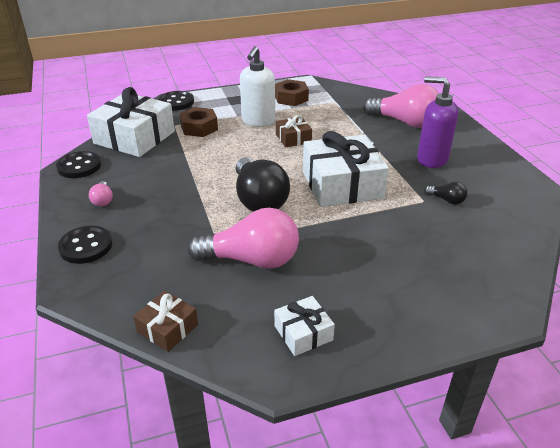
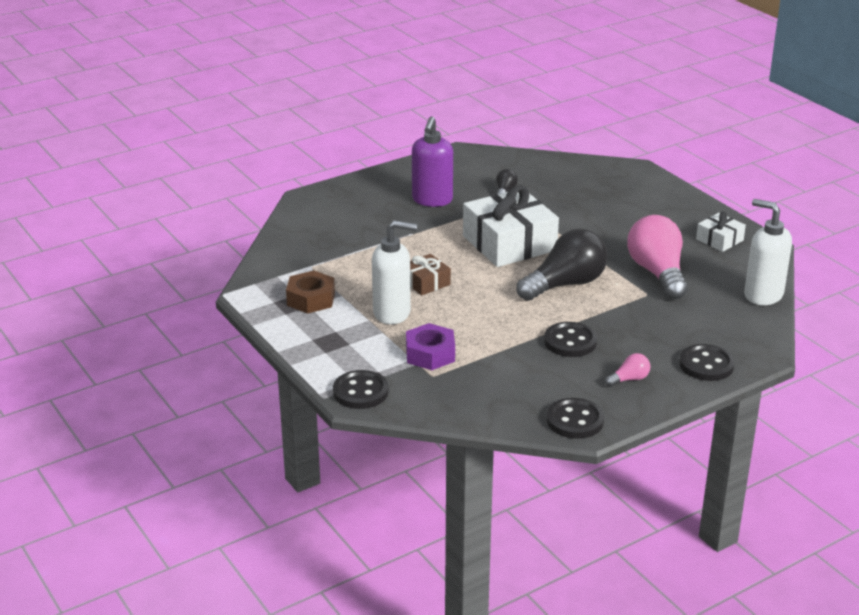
camera: 105 degrees left, 5 degrees down
(134, 137) = (481, 399): white gift -> none
(167, 328) = (762, 295): brown gift -> white soap dispenser
(173, 184) = (570, 342): none -> black button
(199, 128) = (430, 354): brown nut -> purple nut
(405, 122) = (352, 217): pink light bulb -> none

